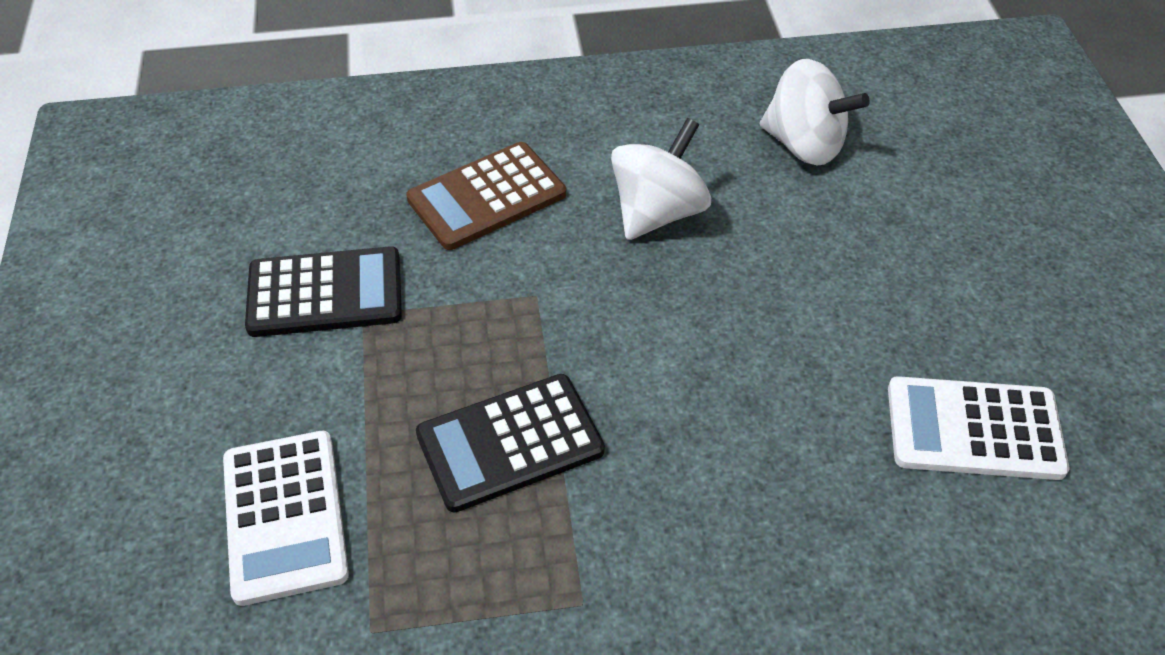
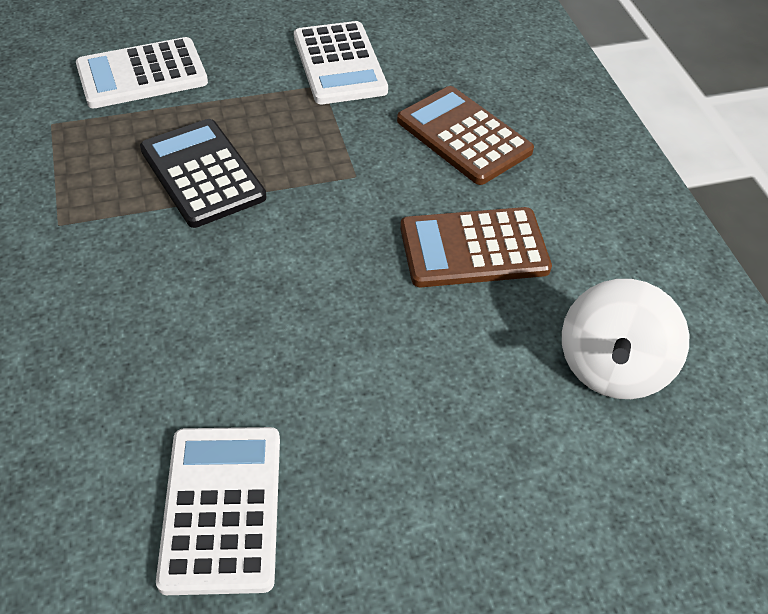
camera: 80 degrees right, 0 degrees up
(325, 293) = (339, 64): black calculator -> white calculator
(657, 212) = (474, 248): white spinning top -> brown calculator

